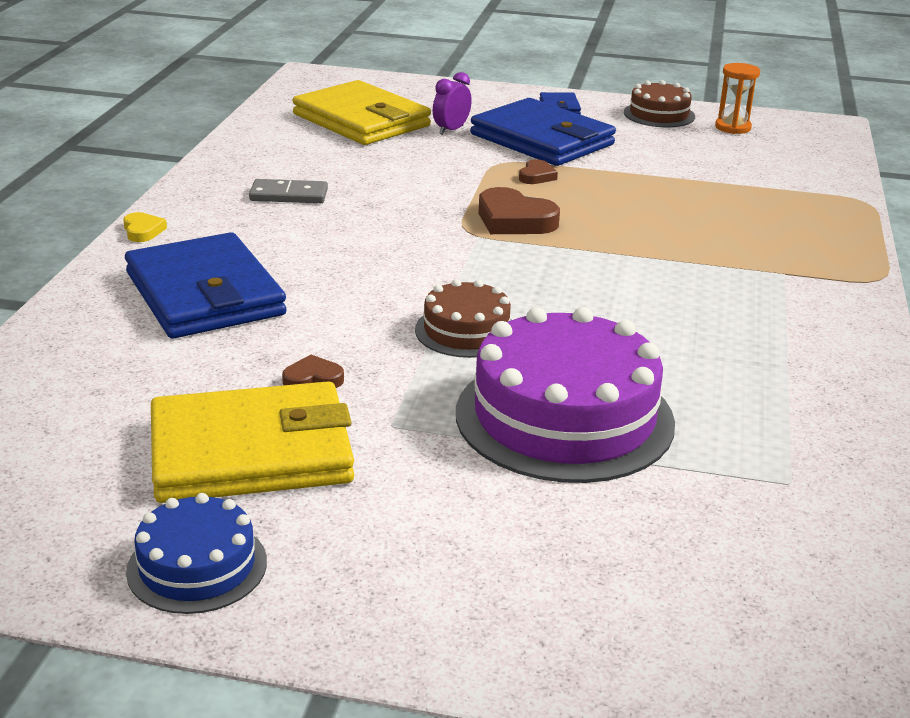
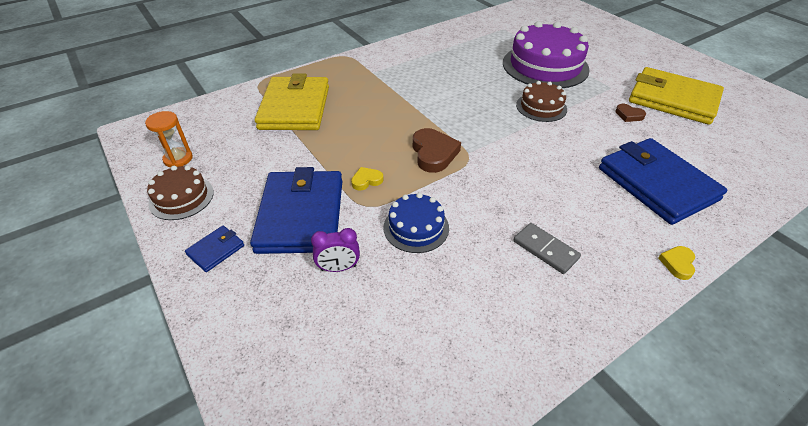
camera: 135 degrees left, 15 degrees up
(197, 566) = (708, 77): blue cake -> blue cake (416, 227)
(204, 294) = (657, 184): blue wallet -> blue wallet turned 45 degrees counterclockwise
(361, 120) = (385, 335): yellow wallet -> yellow wallet (295, 107)
(536, 176) = (366, 180): brown heart -> yellow heart

